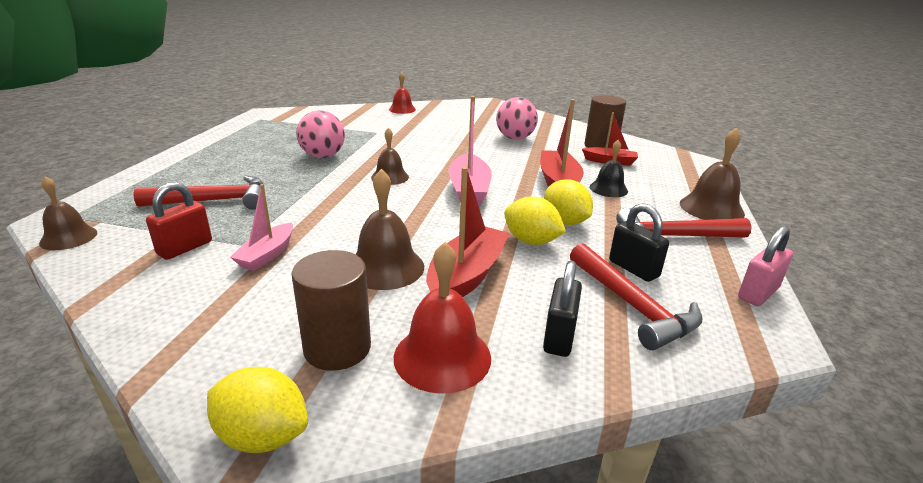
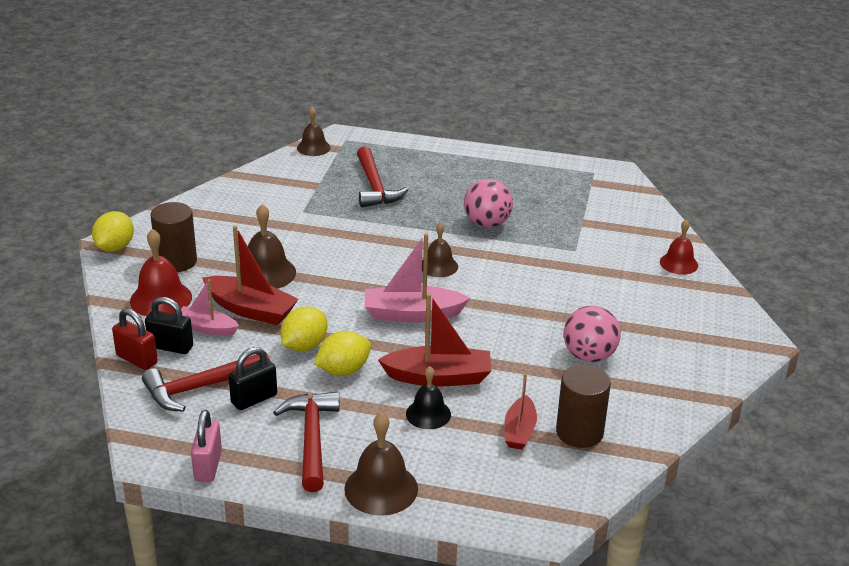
camera: 90 degrees right, 5 degrees up
(185, 248) = (298, 190): red padlock -> red padlock (137, 359)
(267, 255) = (287, 223): pink boat -> pink boat (206, 328)
(758, 293) = (208, 466): pink padlock -> pink padlock turned 45 degrees clockwise

